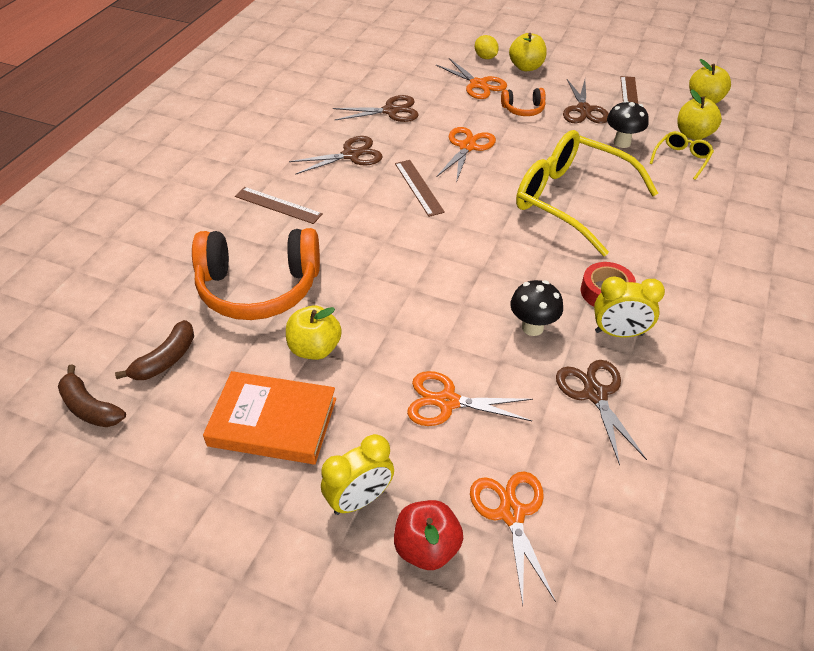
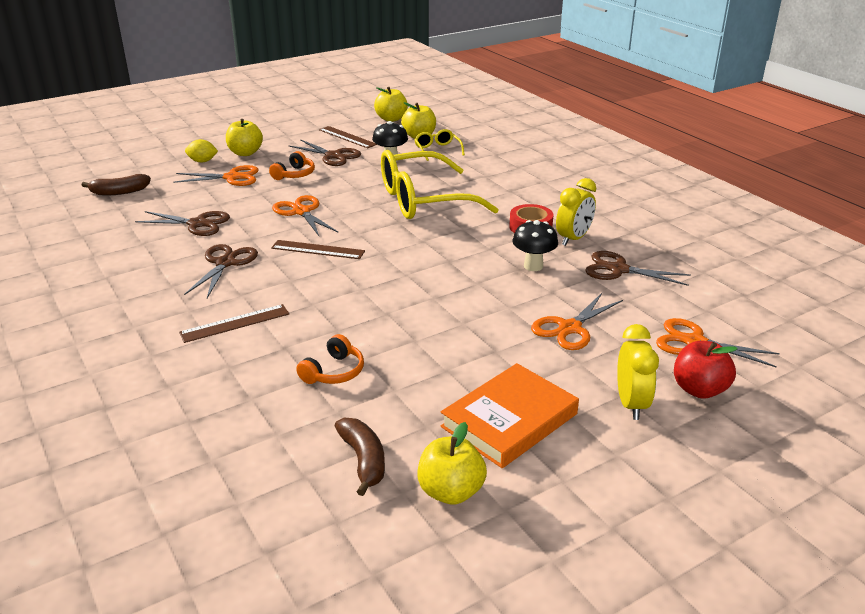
camera: 55 degrees left, 15 degrees down
(90, 407) = (375, 534): brown banana -> brown banana (119, 192)
(259, 287) = (334, 372): orange headphones -> orange headphones, size x0.45
(315, 348) = (447, 368): yellow apple -> yellow apple (451, 491)
(390, 111) = (197, 224): brown scissors -> brown scissors turned 75 degrees clockwise

